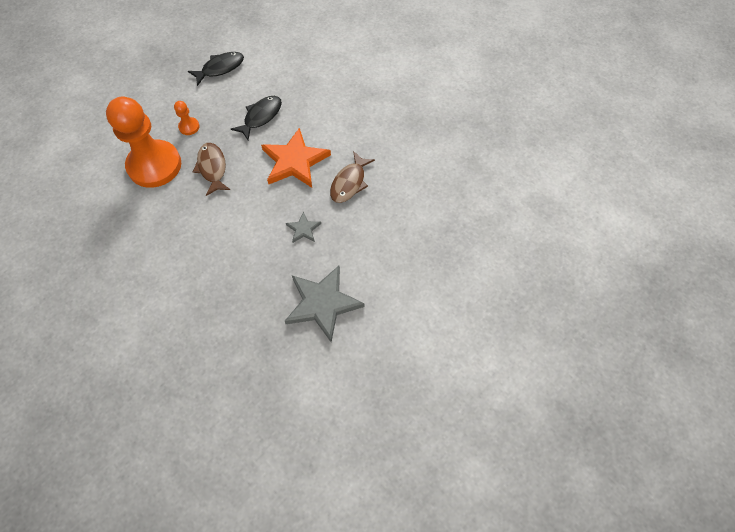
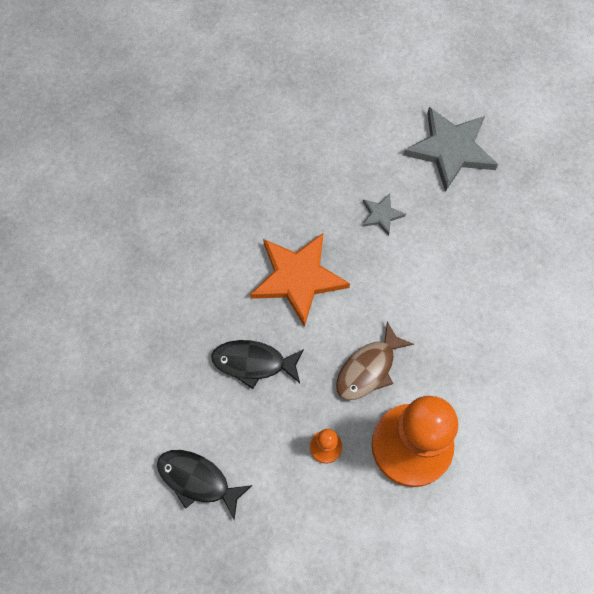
camera: 120 degrees left, 5 degrees up
(349, 183) = (291, 202): brown fish -> none

